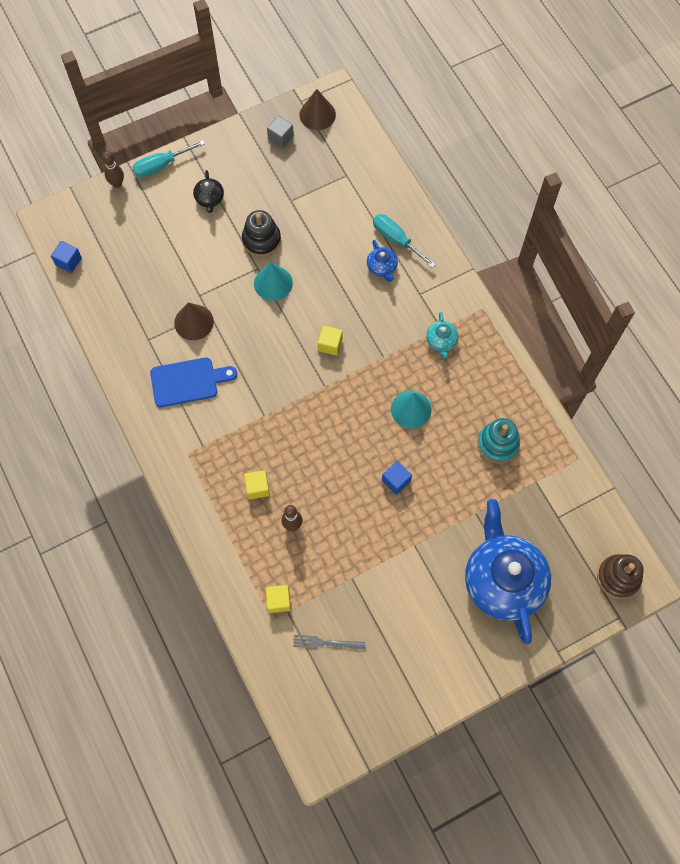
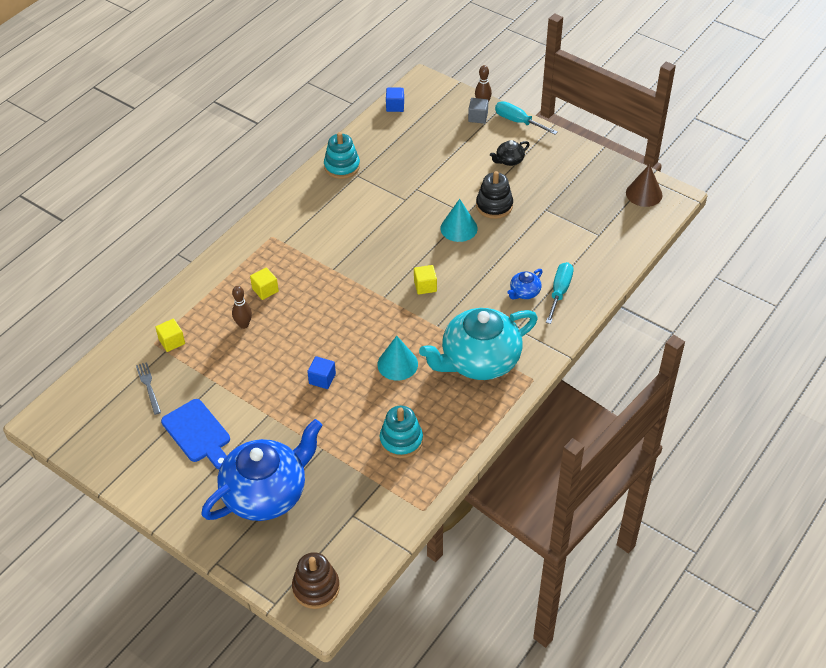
camera: 65 degrees right, 20 degrees down
(127, 348) = (342, 166): none -> turquoise stacking toy
(188, 382) = (334, 212): blue cutting board -> blue cutting board (198, 433)
(194, 322) = (390, 195): brown cone -> none
(280, 137) = (602, 180): grey cube -> grey cube (478, 117)
(441, 341) = (479, 361): turquoise teapot -> turquoise teapot, size x2.43

